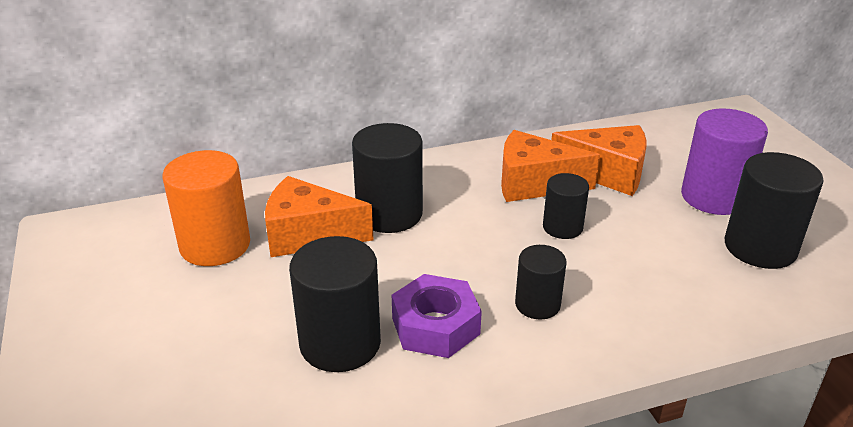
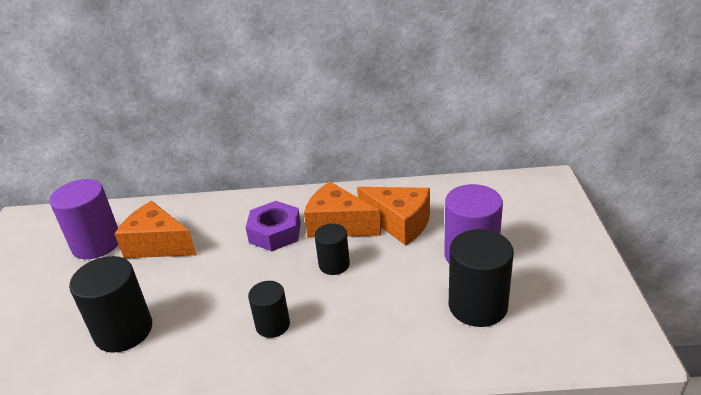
camera: 20 degrees right, 0 degrees up
(215, 245) = (96, 244): orange cylinder -> purple cylinder
(389, 214) = (220, 236): black cylinder -> none
(435, 326) = (192, 329): purple nut -> purple nut (275, 233)

